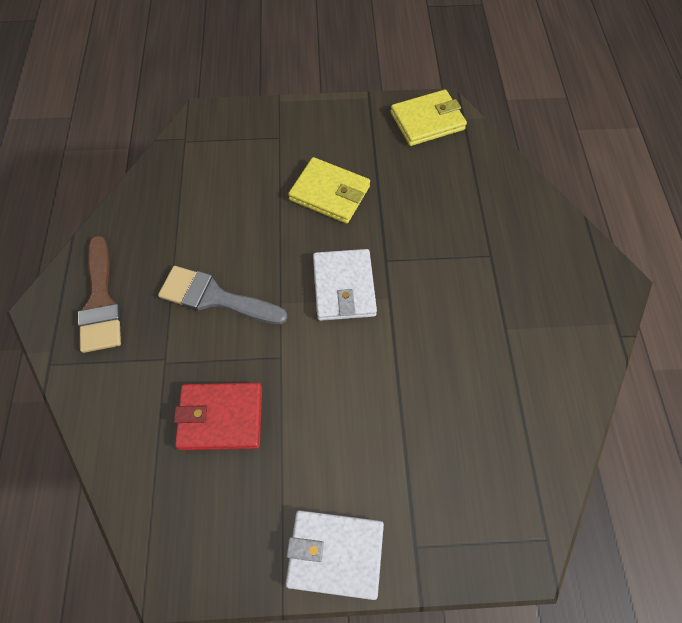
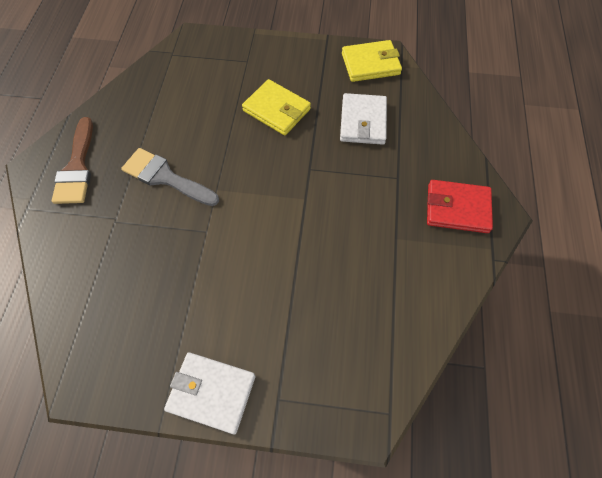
camera: 10 degrees right, 0 degrees up
(221, 417) = (147, 270): red wallet -> red wallet (457, 208)
(344, 287) = (270, 185): white wallet -> white wallet (363, 121)

